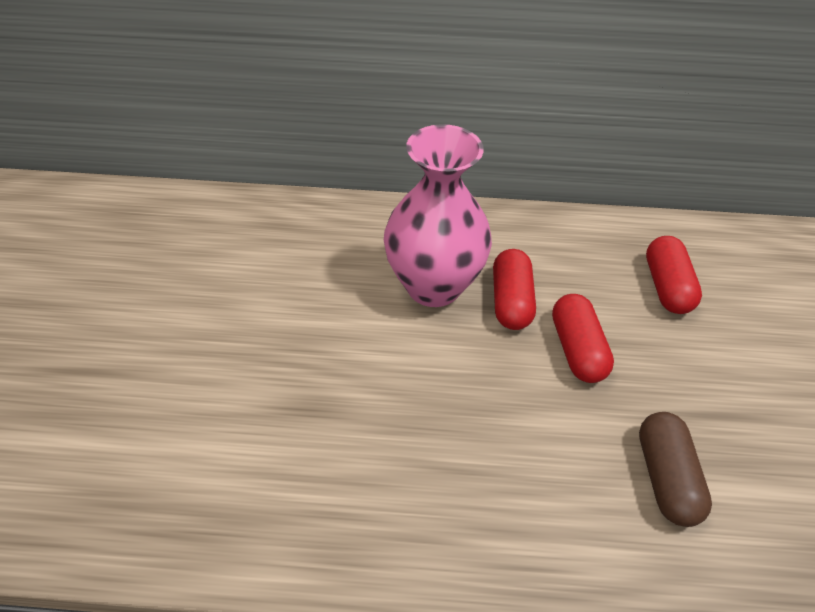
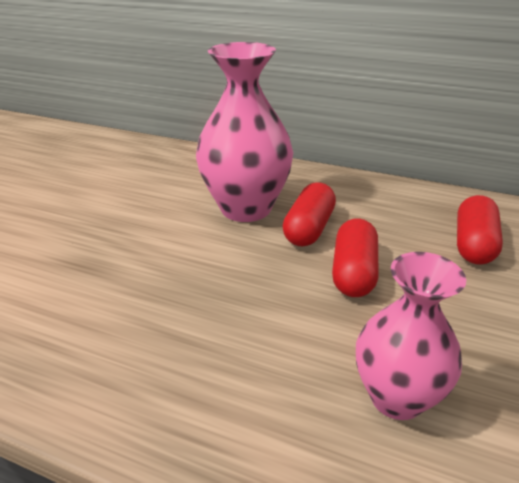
camera: 20 degrees right, 15 degrees down
(665, 477) = (396, 397): brown capsule -> pink vase

